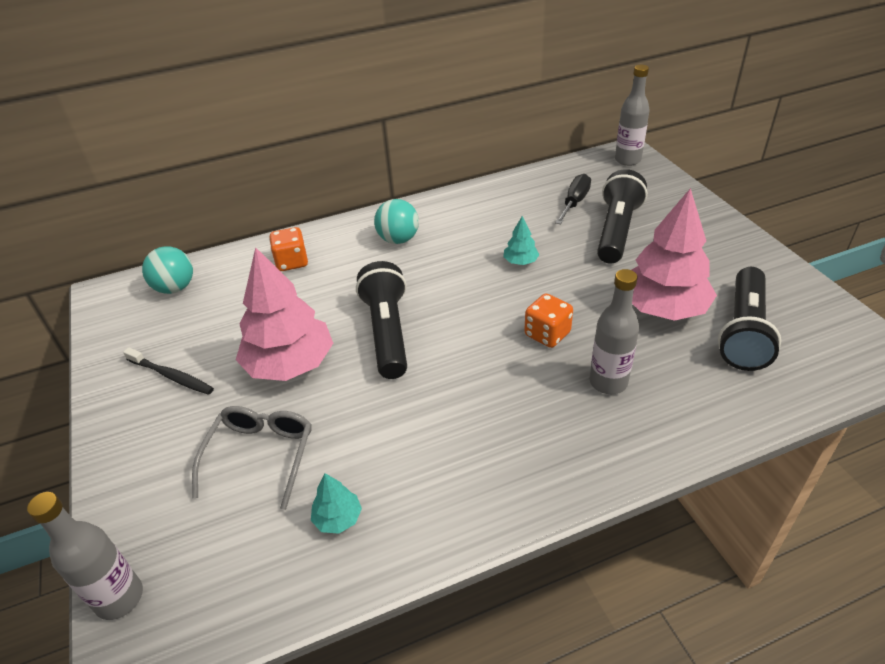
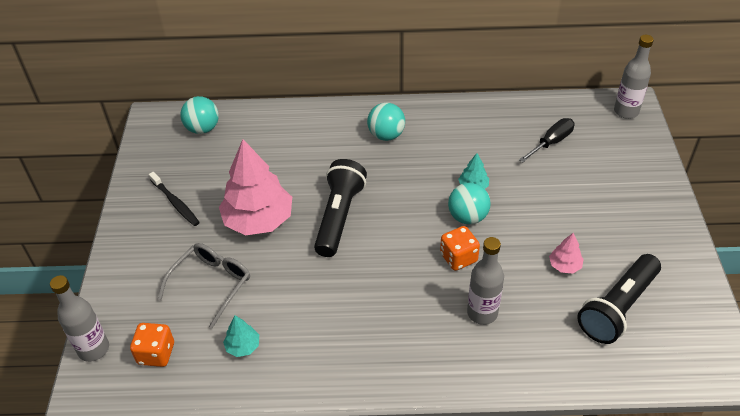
camera: 20 degrees right, 5 degrees up
(292, 262) = (295, 131): orange dice -> orange dice (156, 353)
(532, 292) = (467, 217): none -> turquoise ball
(616, 231) = (571, 182): black flashlight -> none
(663, 308) = (564, 265): pink tree -> pink tree, size x0.44

